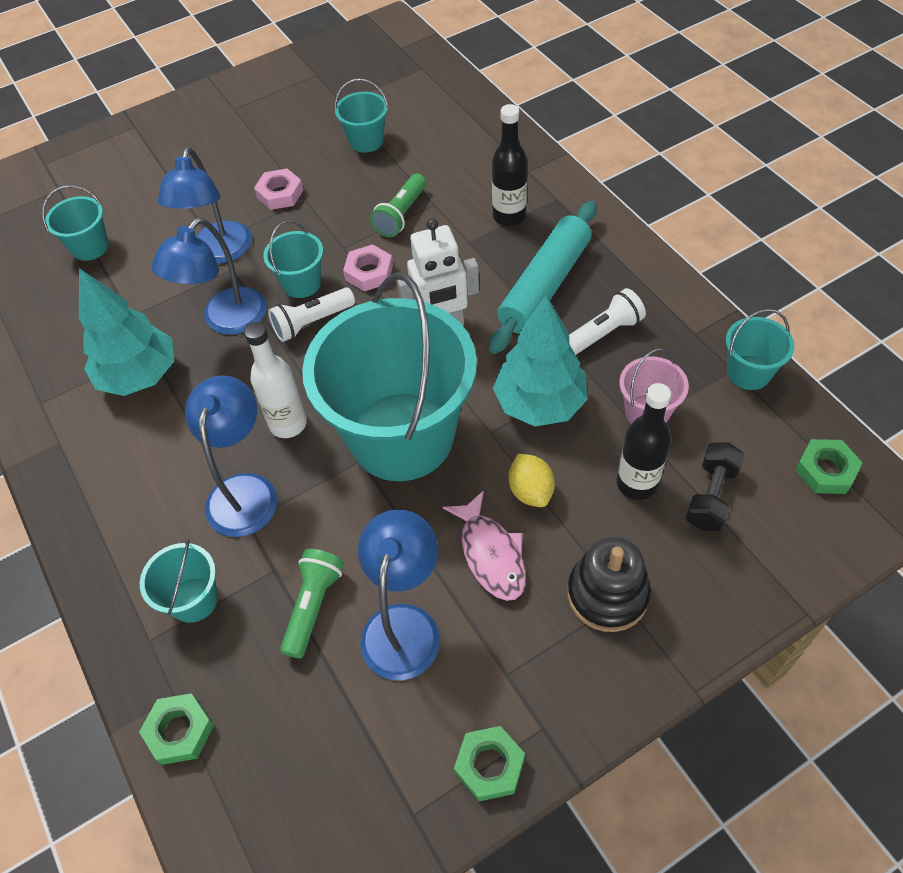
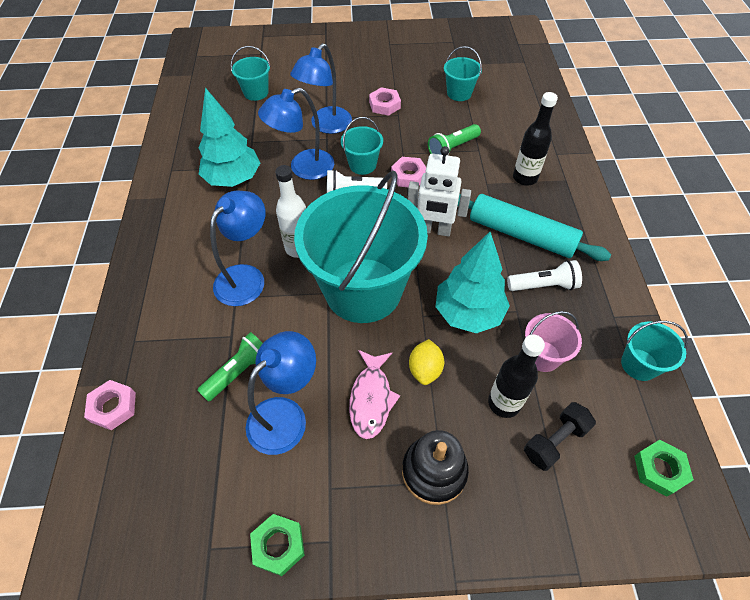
camera: 25 degrees right, 0 degrees up
(179, 731) = (113, 407): green nut -> pink nut
(193, 599) = (174, 329): turquoise bucket -> none
(545, 286) = (521, 234): turquoise rolling pin -> turquoise rolling pin turned 60 degrees clockwise

